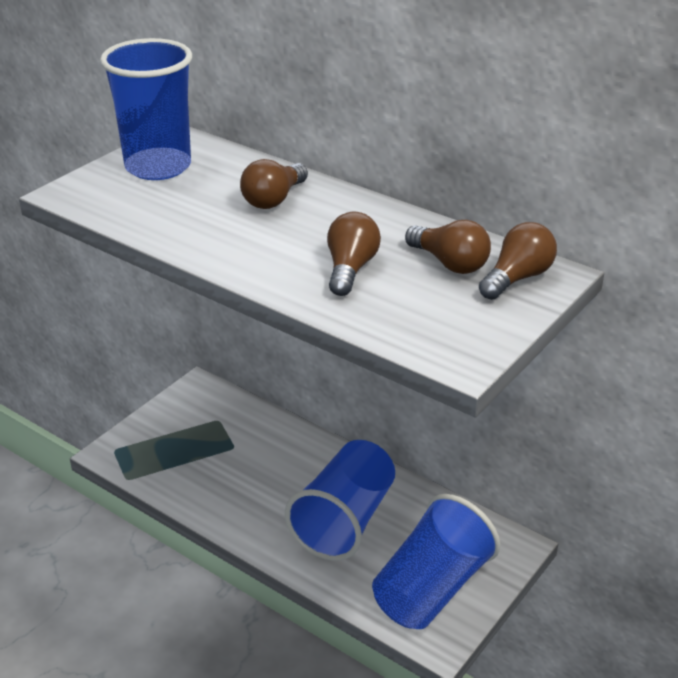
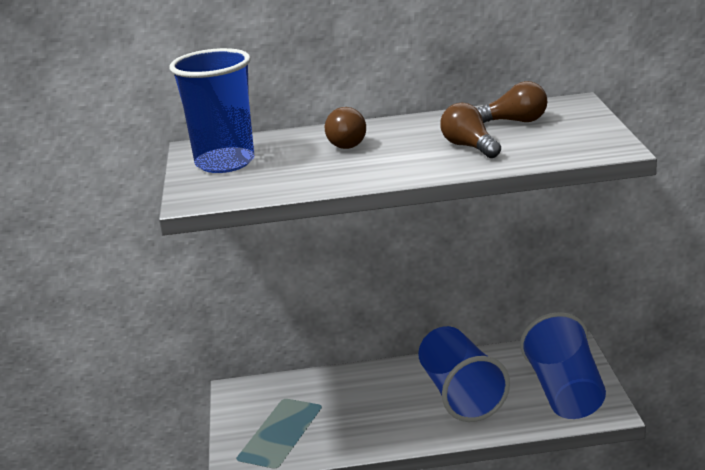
camera: 40 degrees left, 10 degrees down
(517, 278) = (562, 111): brown light bulb -> none

